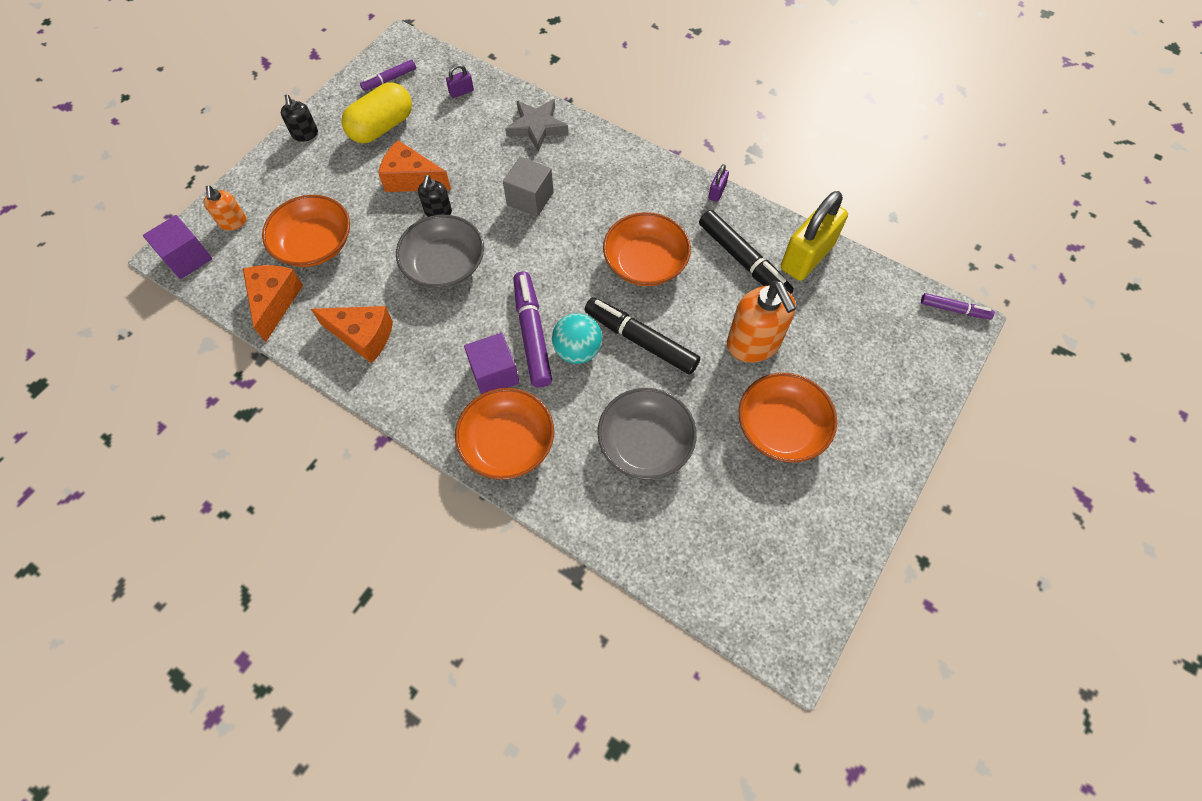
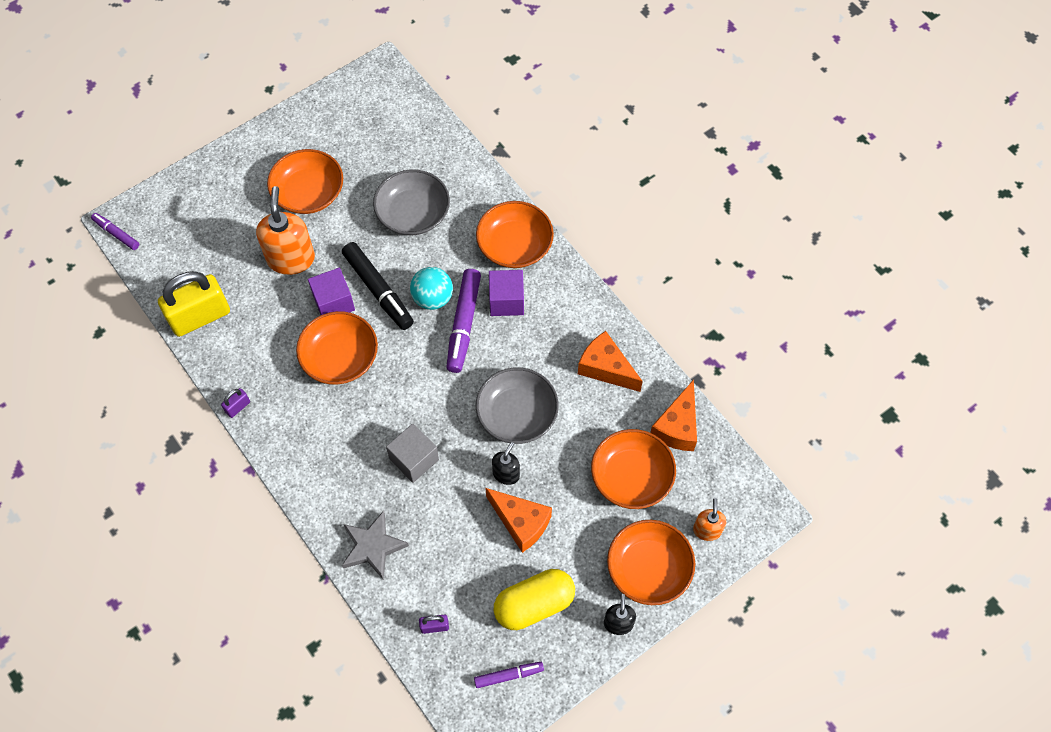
camera: 160 degrees left, 0 degrees up
(187, 258) = (754, 502): purple cube -> purple cube (334, 302)
(285, 178) = (648, 568): none -> orange bowl
(743, 260) = (256, 331): black marker -> none

